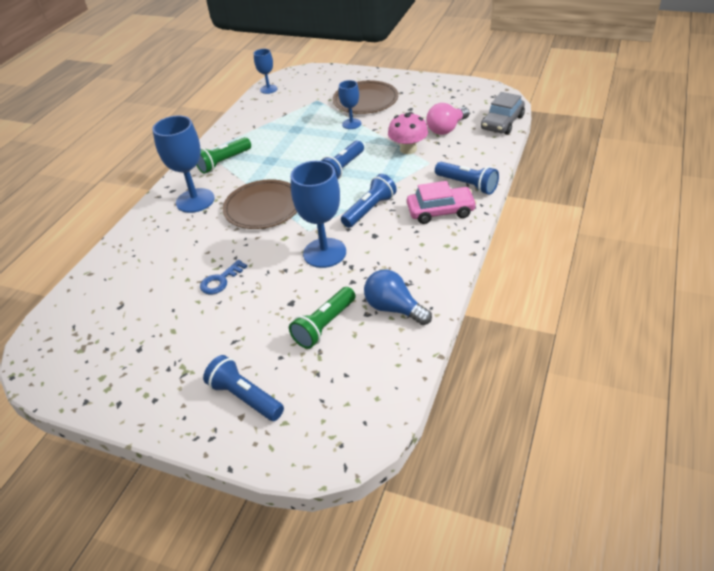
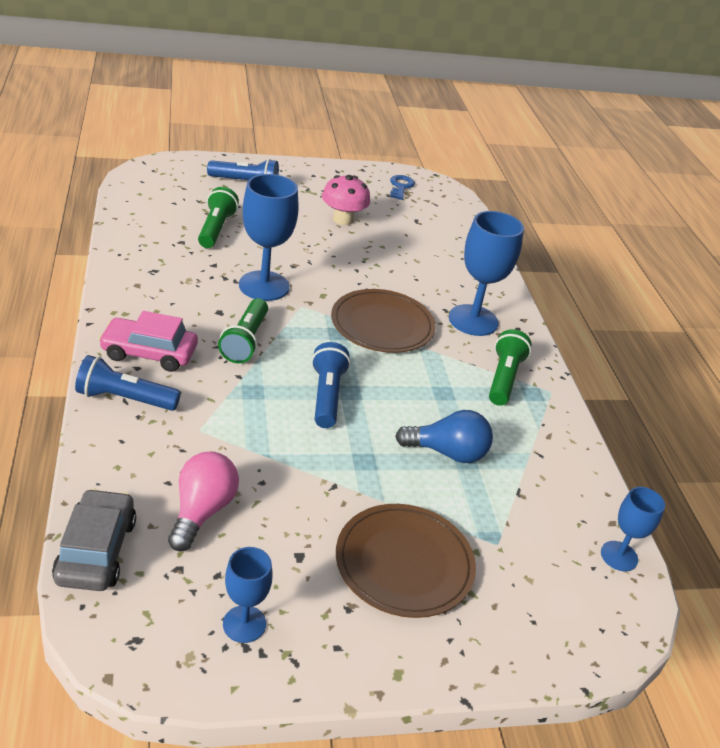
camera: 140 degrees right, 5 degrees down
(220, 281) = (348, 248): blue key -> blue key (400, 186)
(351, 124) = (382, 490): blue goblet -> blue goblet (244, 624)
(369, 210) = (245, 341): blue flashlight -> green flashlight
(394, 308) = (156, 248): blue light bulb -> blue light bulb (447, 452)
(408, 149) = (248, 450): pink mushroom -> pink mushroom (343, 219)
(440, 211) = (149, 353): pink car -> pink car turned 45 degrees clockwise

